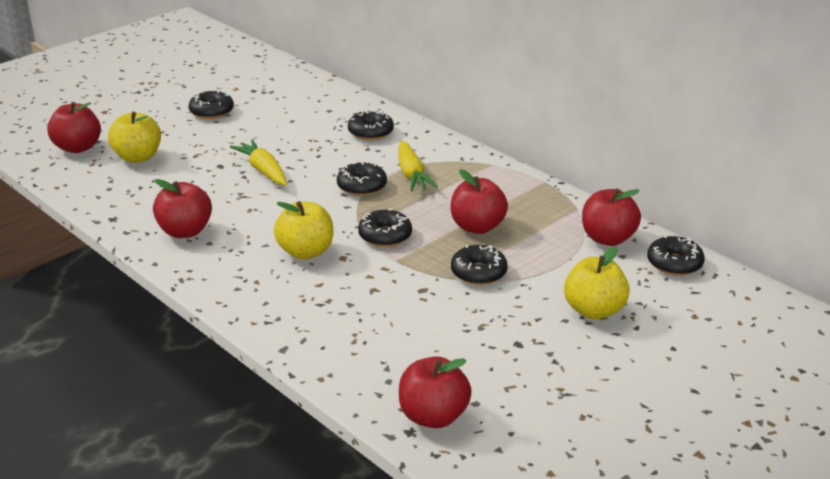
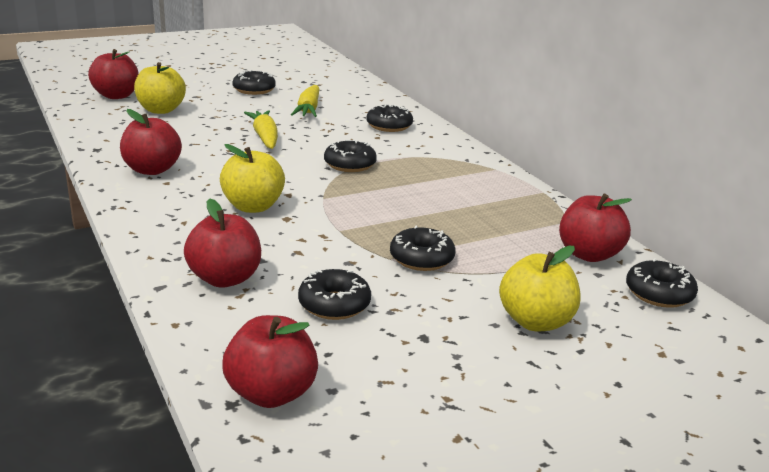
camera: 15 degrees right, 5 degrees down
(385, 236) = (343, 208): black donut -> black donut (334, 304)
(412, 174) = (407, 163): yellow carrot -> yellow carrot (308, 109)
(477, 227) = (446, 218): red apple -> red apple (225, 279)

